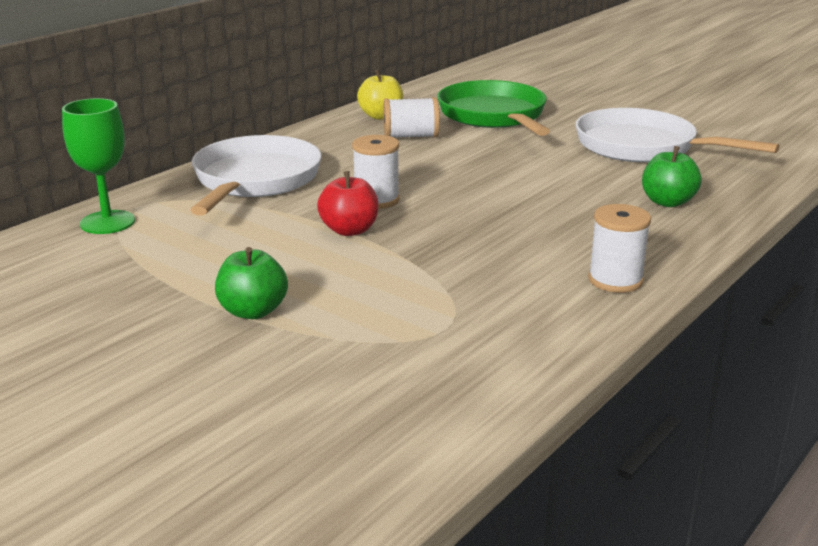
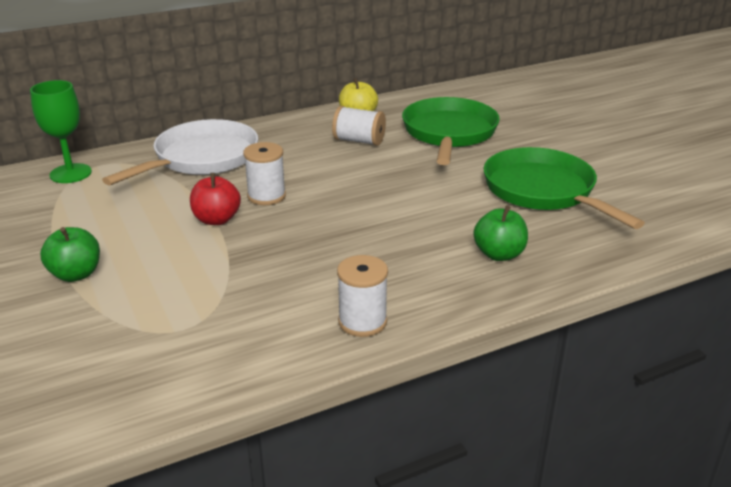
camera: 25 degrees right, 5 degrees up
(642, 147) = (543, 191): white pan -> green pan

